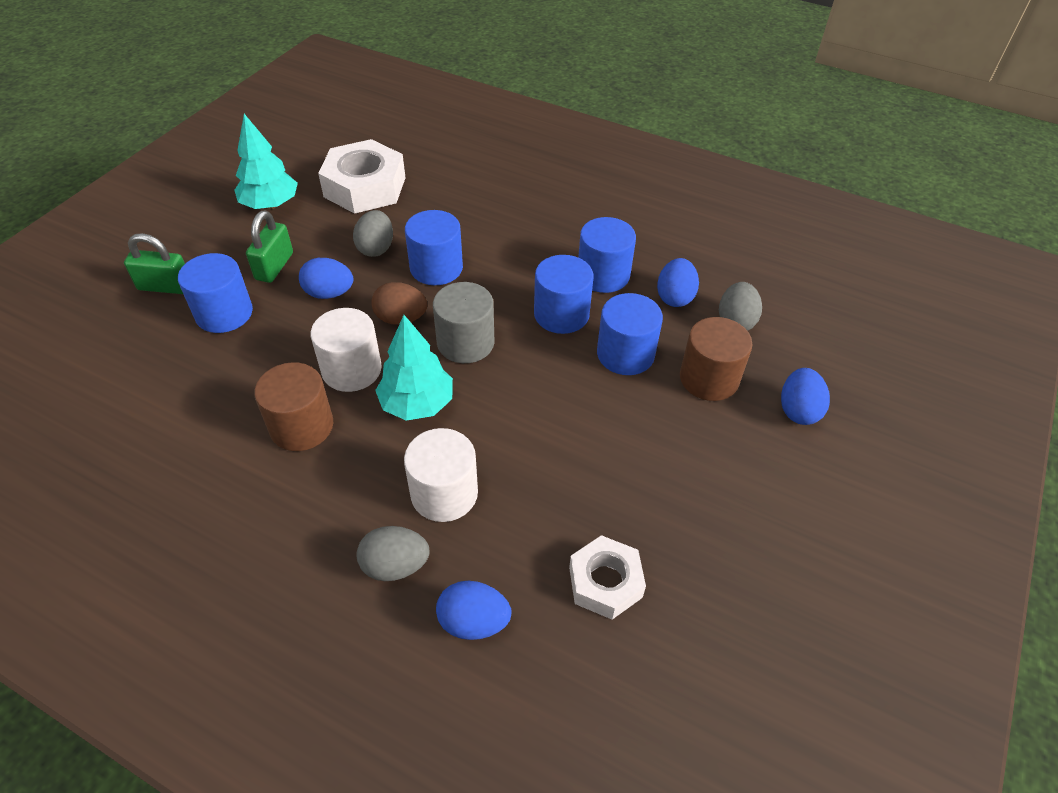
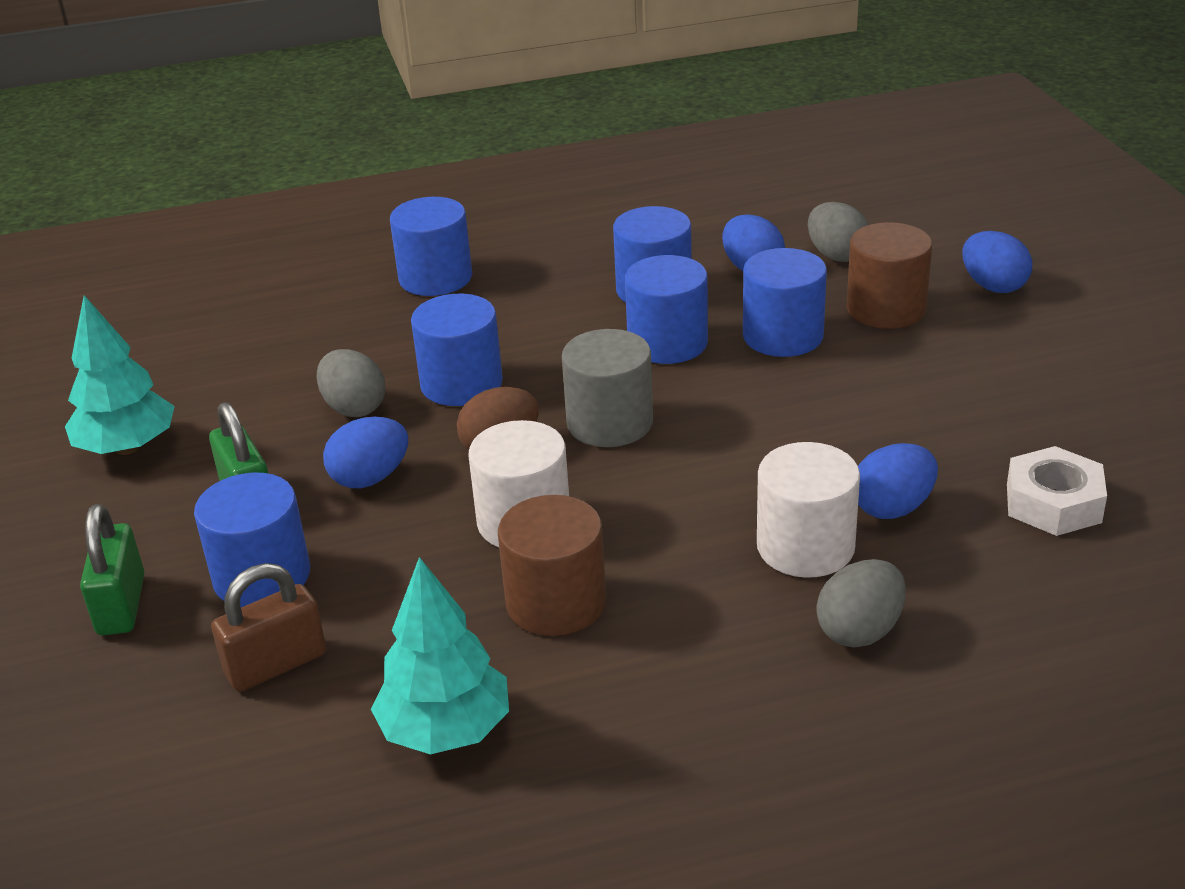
camera: 40 degrees left, 15 degrees down
(165, 286) = (121, 605): green padlock -> green padlock turned 60 degrees counterclockwise
(170, 363) = (276, 664): none -> brown padlock
(365, 187) = (233, 364): white nut -> none
(417, 404) = (650, 501): turquoise tree -> turquoise tree (446, 730)
(473, 622) = (1001, 613): blue egg -> blue egg (892, 508)
(512, 195) = (435, 278): none -> blue cylinder

